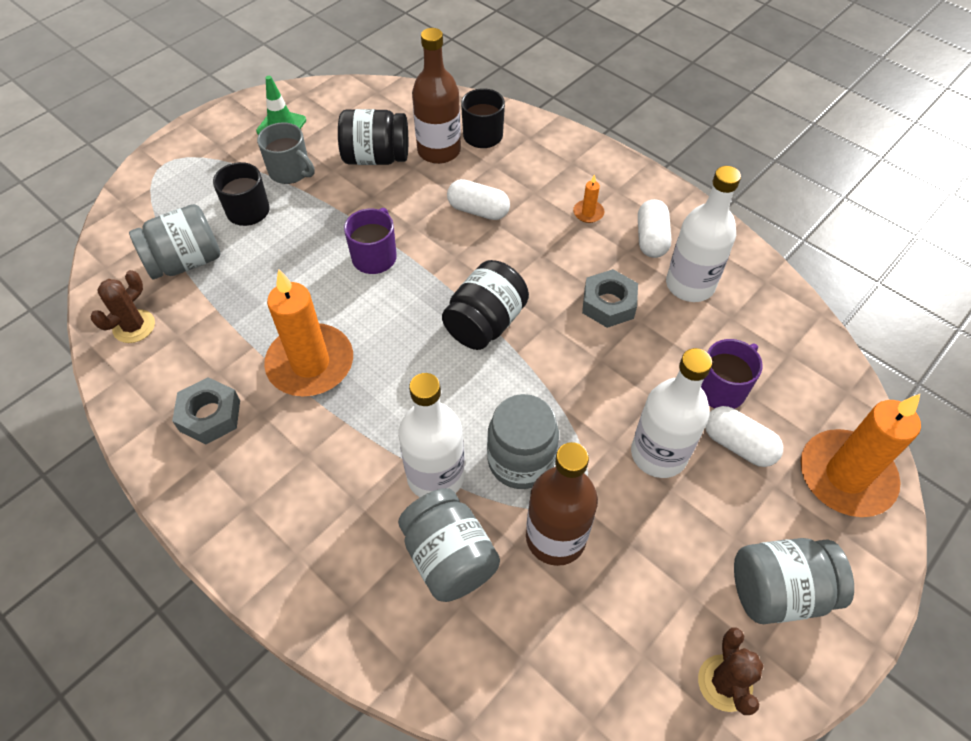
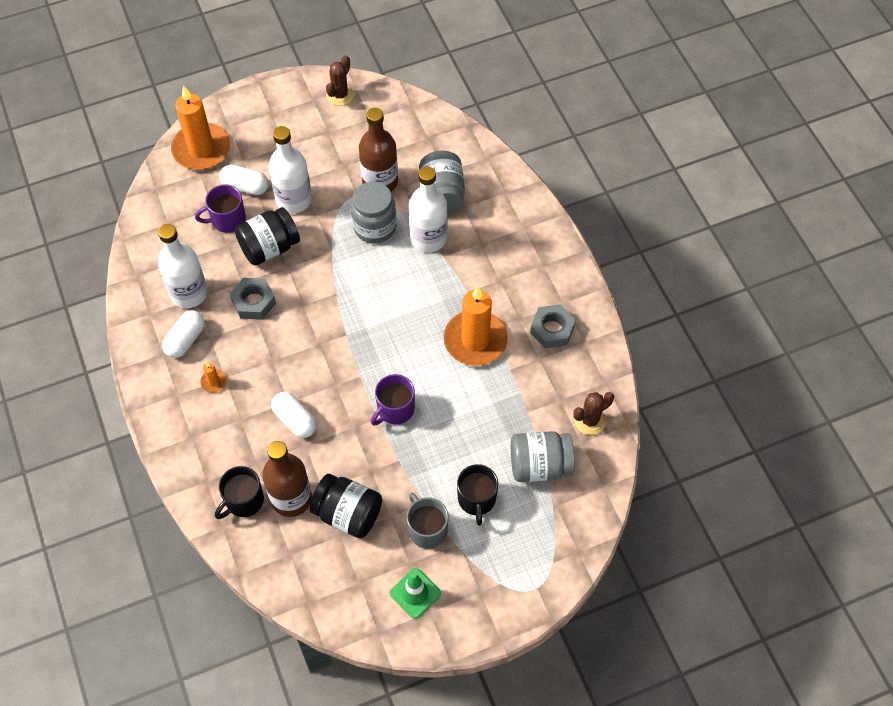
camera: 155 degrees left, 5 degrees up
(485, 323) = (344, 322): black jar -> black jar (269, 248)
(738, 445) = (245, 187): white capsule -> white capsule turned 45 degrees counterclockwise
(778, 591) = (284, 117): grey jar -> none

